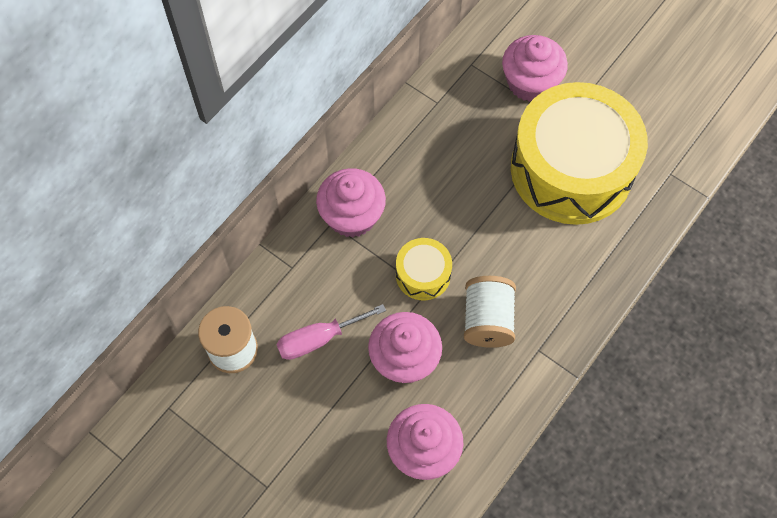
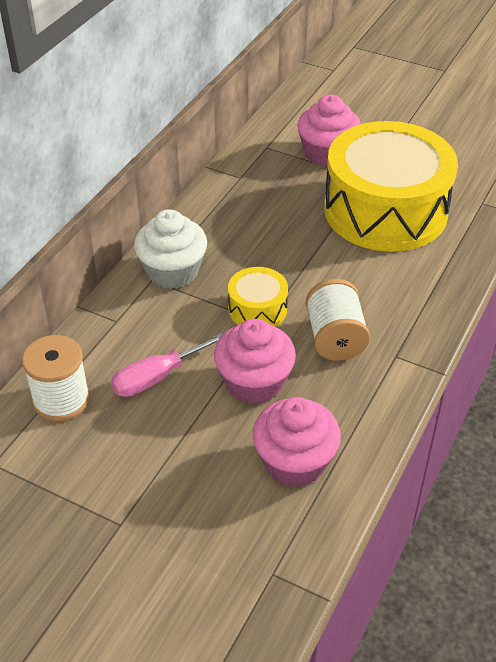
camera: 10 degrees left, 20 degrees down
(352, 216) = (172, 271): pink cupcake -> white cupcake

